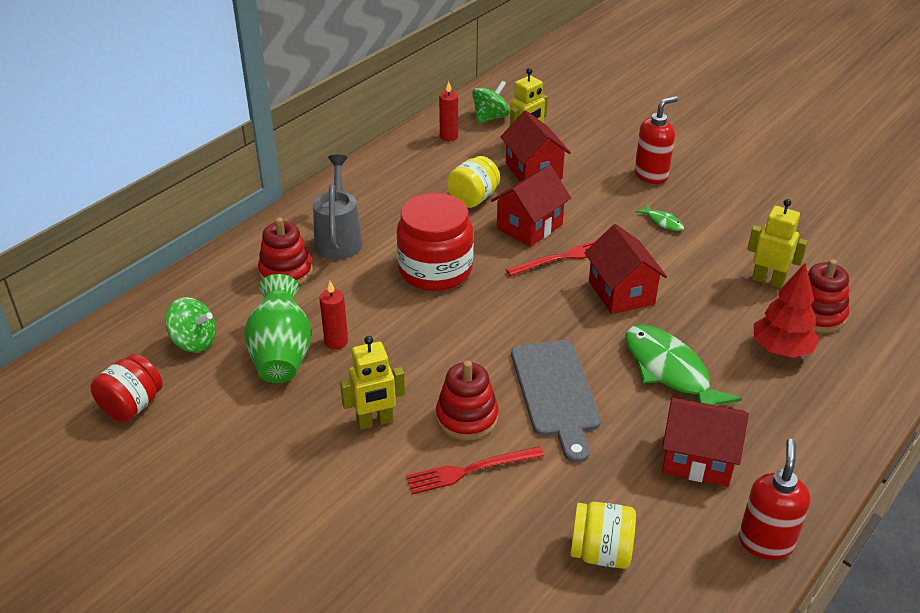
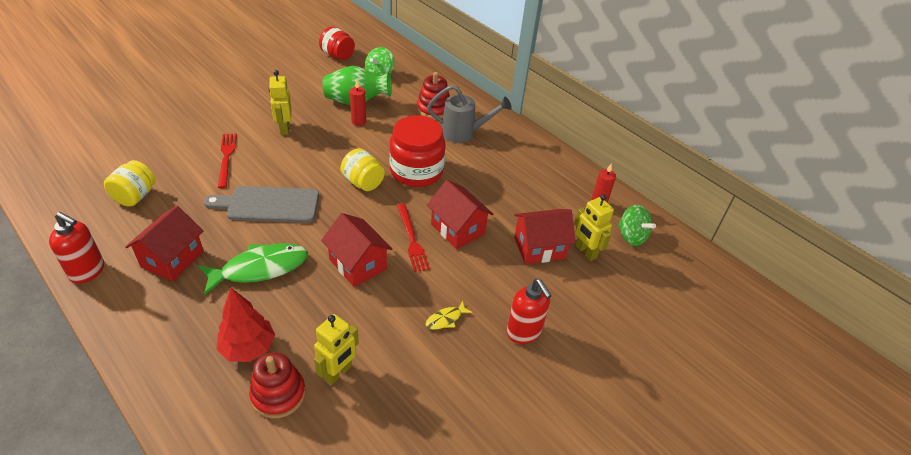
camera: 95 degrees right, 5 degrees up
(467, 418) = (268, 163): red stacking toy -> none
(473, 198) = (502, 204): yellow jar -> yellow jar (363, 182)
(621, 292) = (358, 264): red house -> red house turned 60 degrees clockwise
(663, 222) = (445, 319): green fish -> yellow fish

